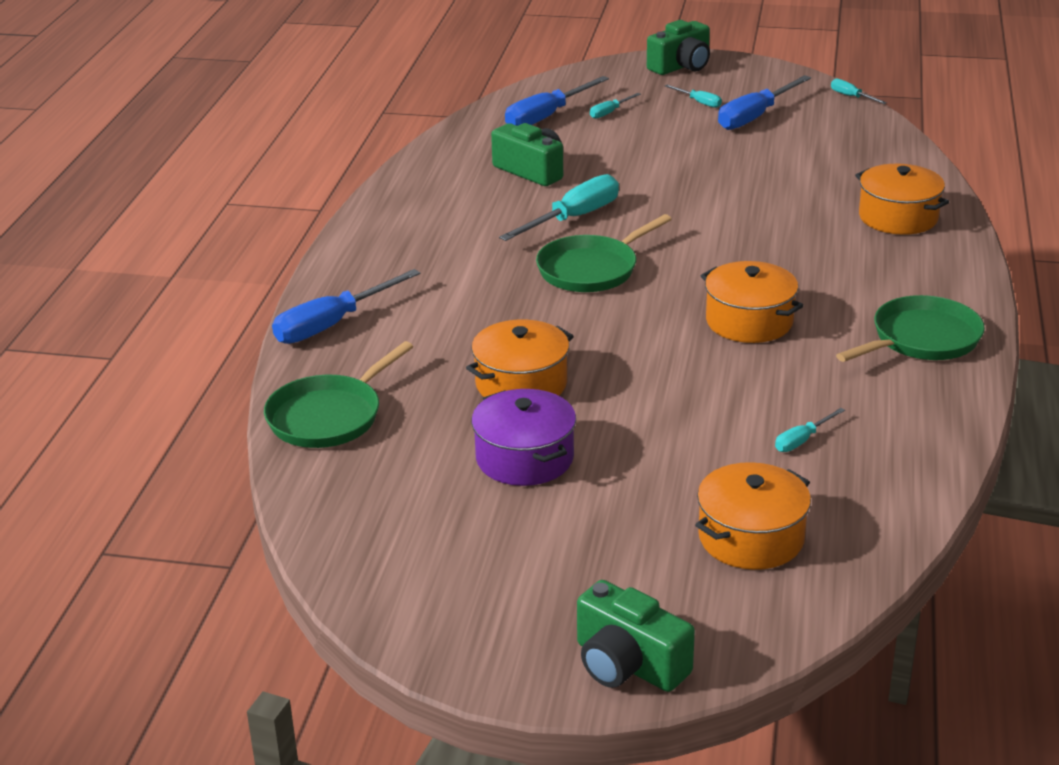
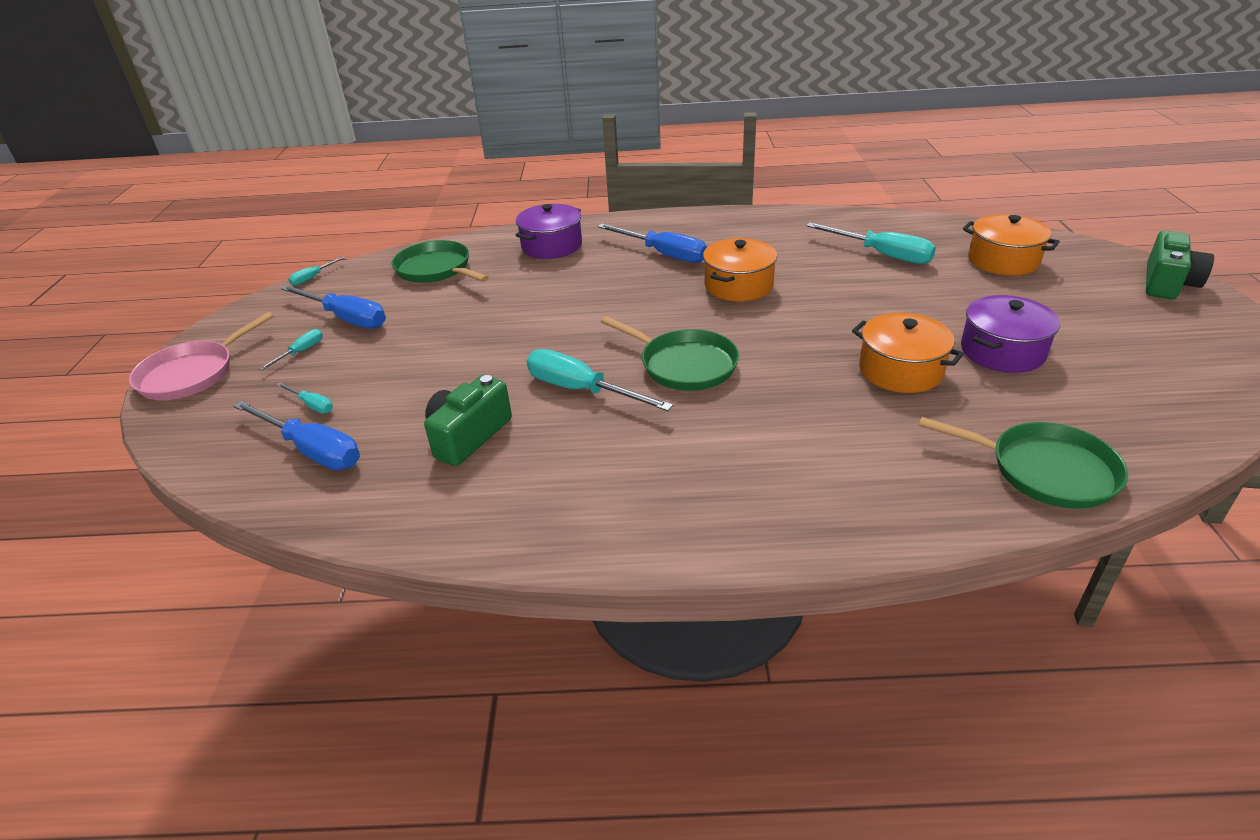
camera: 100 degrees left, 5 degrees up
(332, 324) = (879, 514): blue screwdriver -> blue screwdriver (663, 254)
(681, 66) = (192, 374): green camera -> pink pan
(802, 440) = (882, 255): turquoise screwdriver -> turquoise screwdriver, size x2.03
(898, 217) = (551, 246): orange pot -> purple pot
(921, 339) = (729, 229): green pan -> green pan (436, 269)

